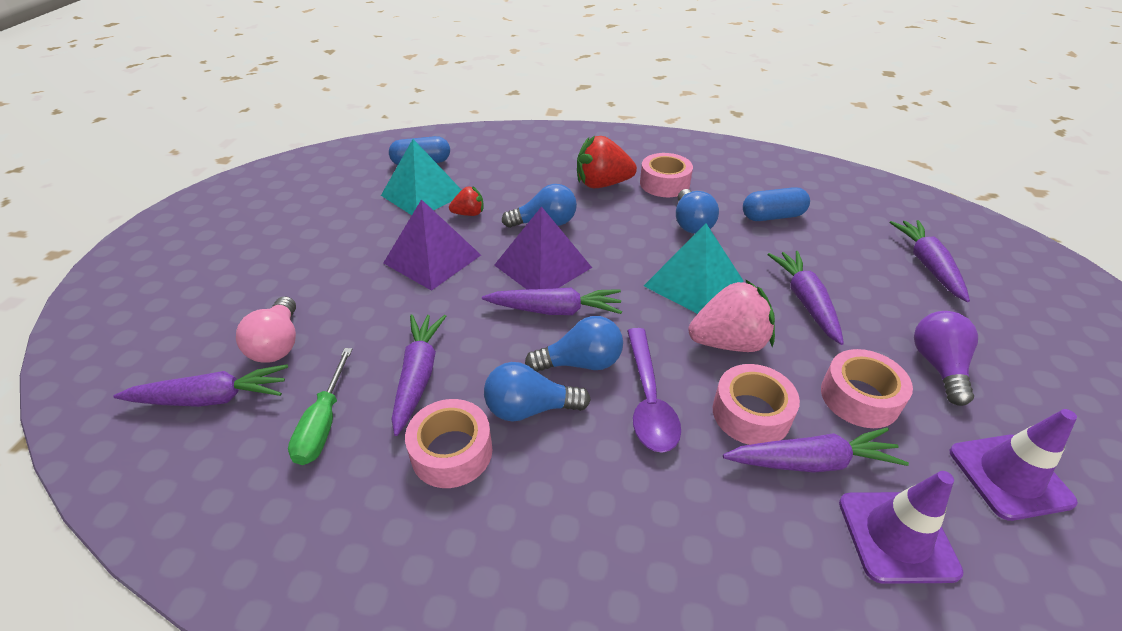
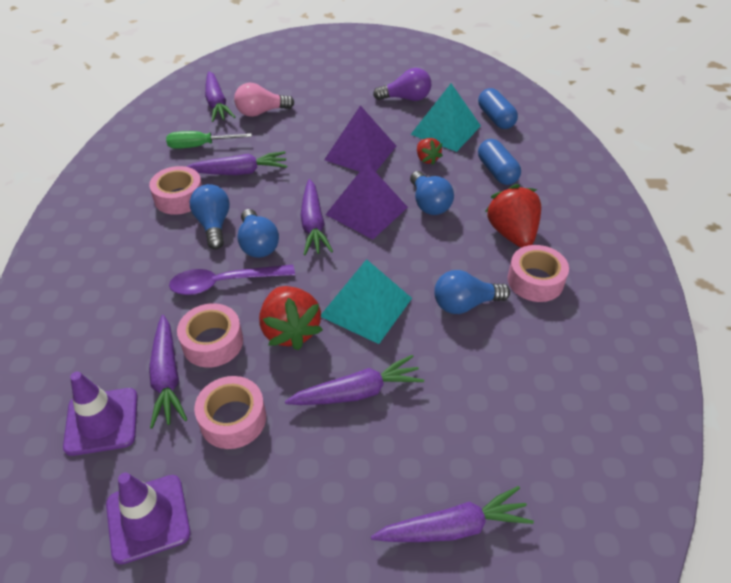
camera: 80 degrees right, 5 degrees up
(728, 342) = (290, 330): pink strawberry -> red strawberry
(772, 216) = (505, 375): blue capsule -> blue capsule (497, 172)
(938, 366) = (277, 494): purple light bulb -> purple light bulb (406, 98)

